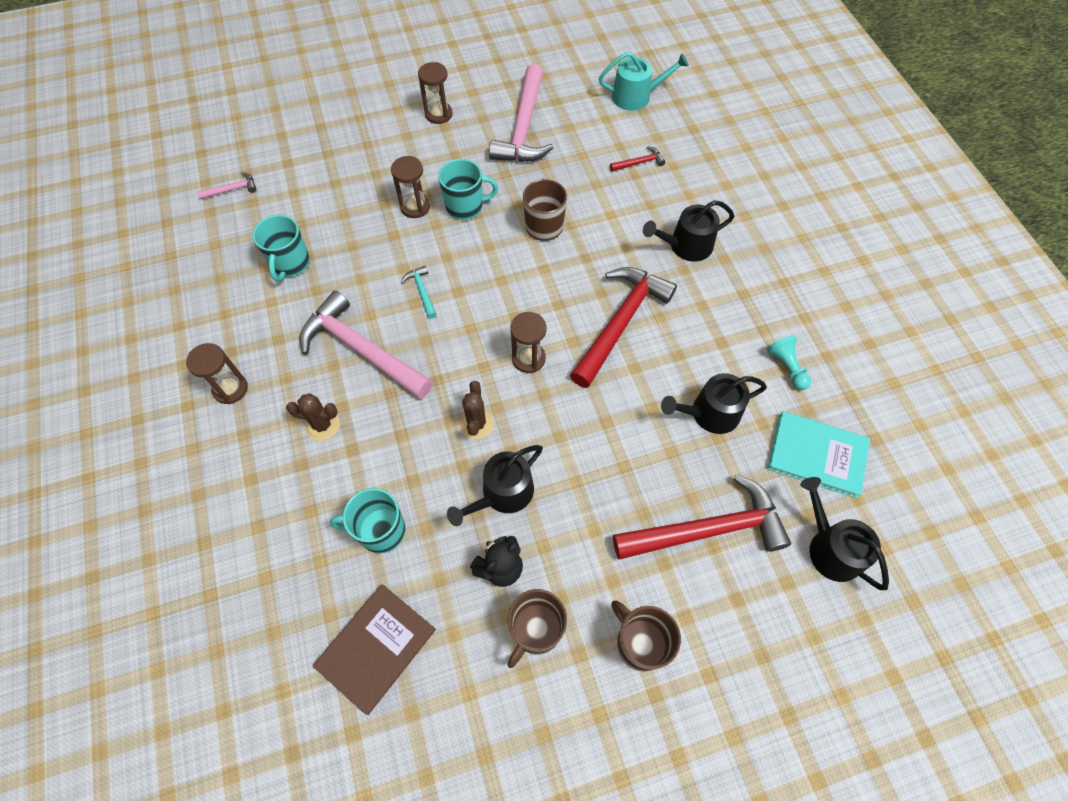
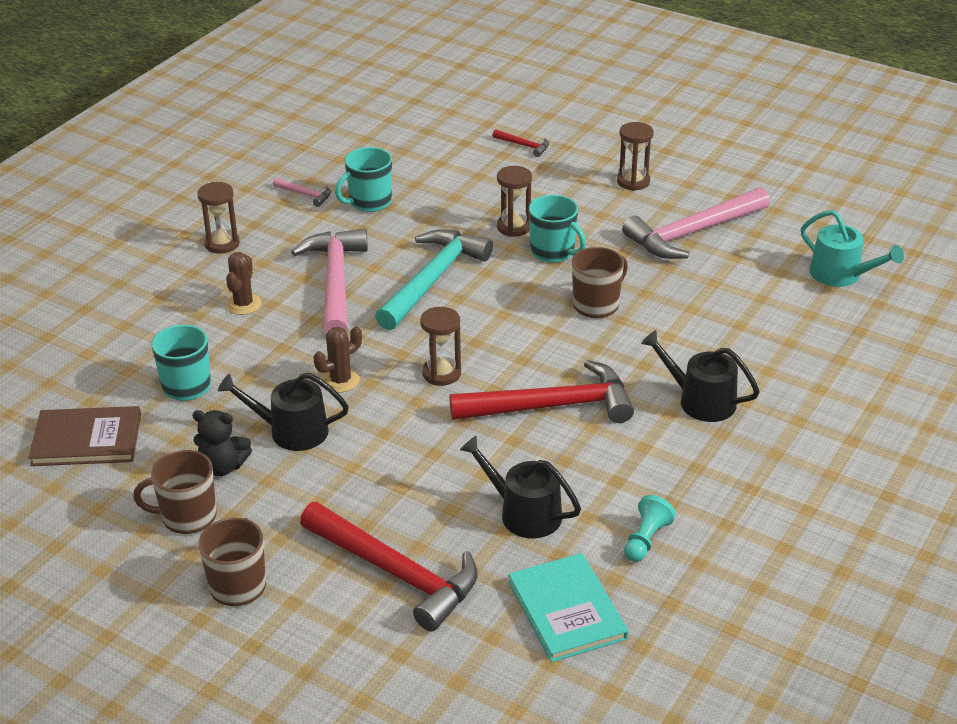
camera: 50 degrees right, 25 degrees down
(232, 189) = (400, 135): pink hammer -> pink hammer (305, 194)
(322, 425) = (243, 304): brown cactus -> brown cactus turned 45 degrees clockwise
(422, 291) = (432, 279): turquoise hammer -> turquoise hammer, size x2.37
(639, 163) = (759, 320): red hammer -> red hammer (524, 146)
(830, 548) = (471, 668): black watering can -> none

